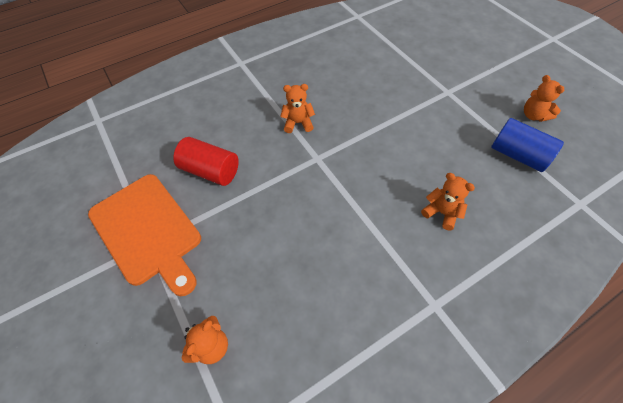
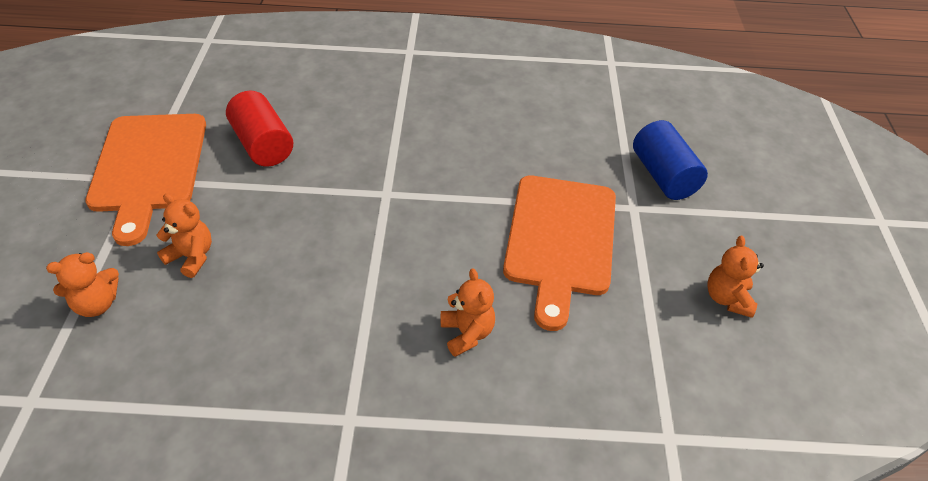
camera: 30 degrees right, 10 degrees down
(298, 123) = (405, 146): orange teddy bear -> orange teddy bear (191, 257)
(432, 130) = (560, 240): none -> orange cutting board
(518, 155) = (645, 331): blue cylinder -> blue cylinder (663, 176)

